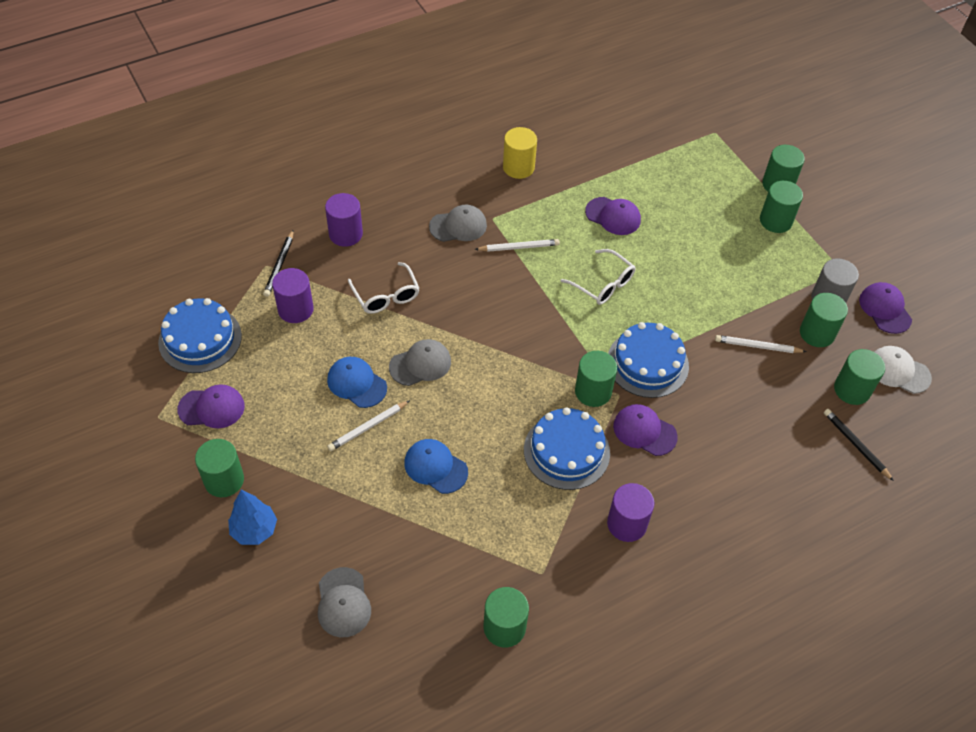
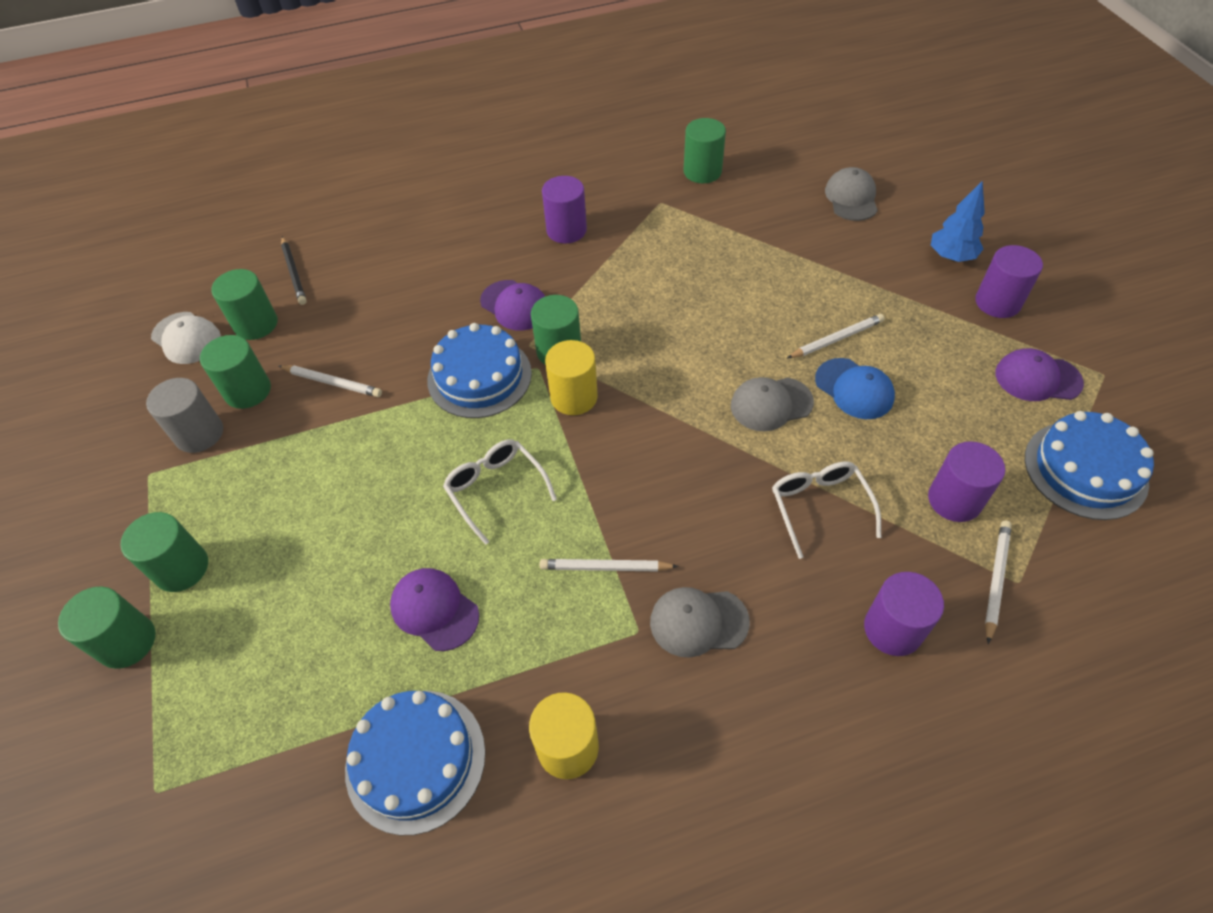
camera: 165 degrees left, 0 degrees up
(224, 480) = (997, 302): green cylinder -> purple cylinder
(279, 265) = (995, 579): black pencil -> white pencil
(435, 467) = (757, 293): blue cap -> none
(566, 451) = (608, 295): blue cake -> blue cake (415, 760)
(570, 354) = (574, 397): none -> yellow cylinder
(885, 309) = (138, 412): purple cap -> none

